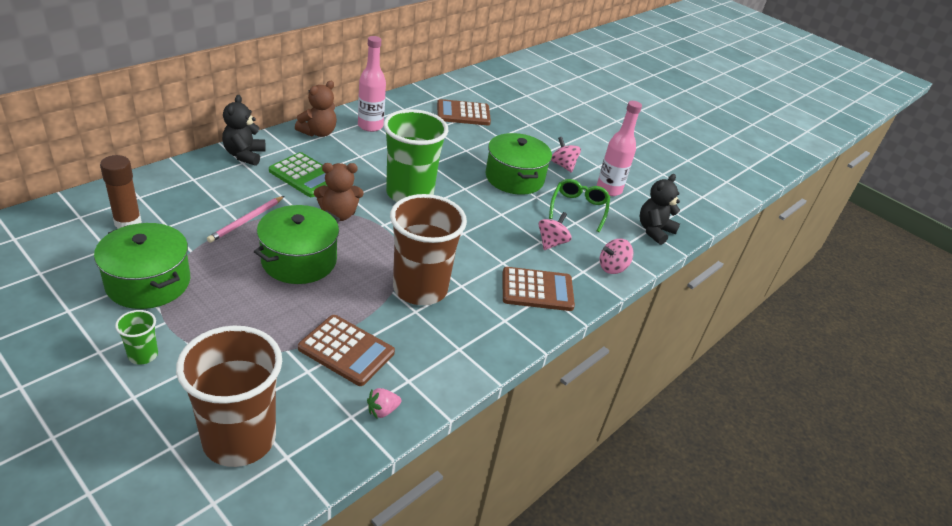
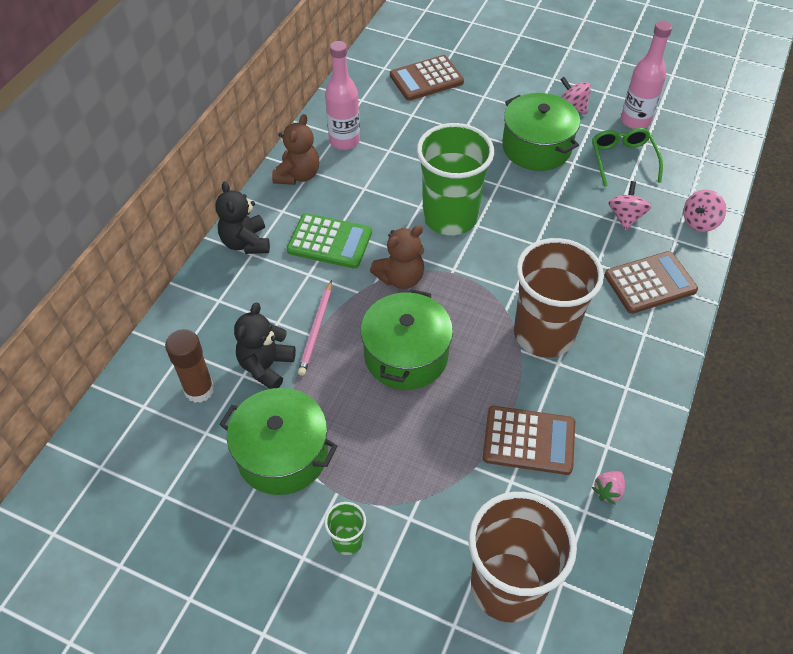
camera: 15 degrees left, 15 degrees up
(654, 231) = (709, 156): black teddy bear -> black teddy bear (266, 366)

